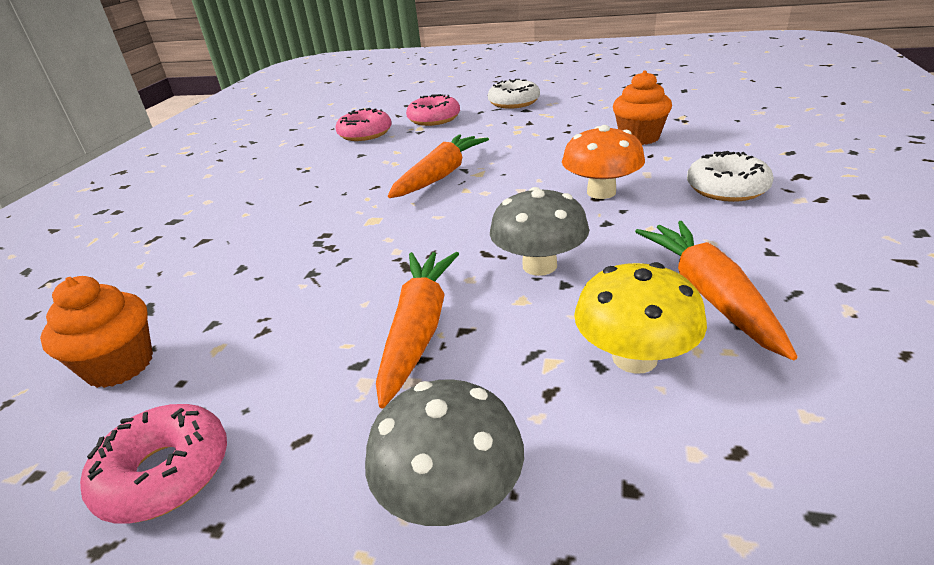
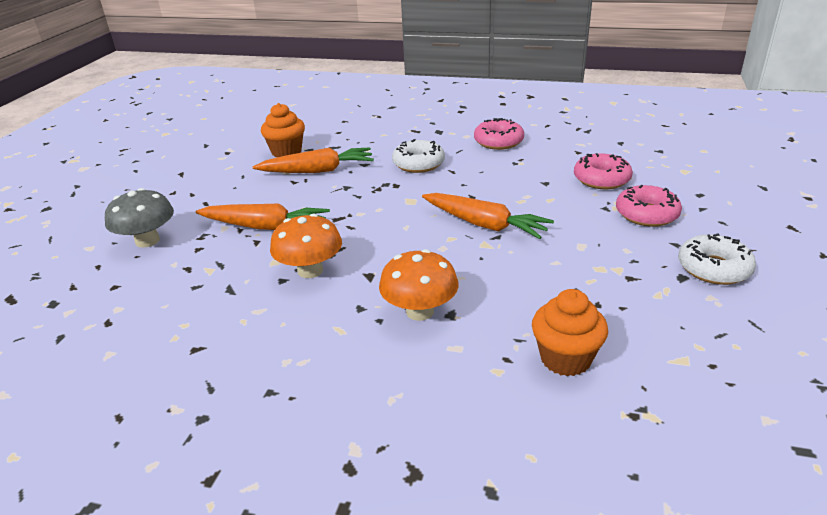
camera: 90 degrees right, 0 degrees up
(165, 473) = (208, 177): pink donut -> pink donut (498, 141)
(539, 265) = (310, 270): grey mushroom -> orange mushroom
(634, 358) = (193, 299): yellow mushroom -> none
(709, 294) = (232, 342): orange carrot -> orange carrot (318, 171)
(727, 188) = (400, 398): white donut -> white donut (418, 164)

